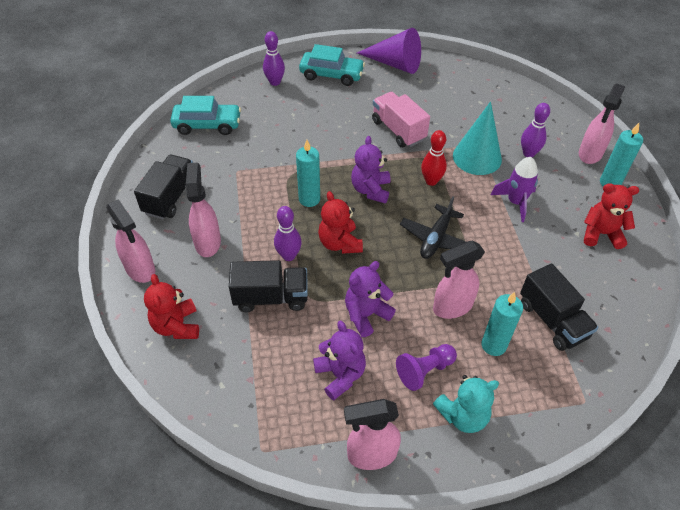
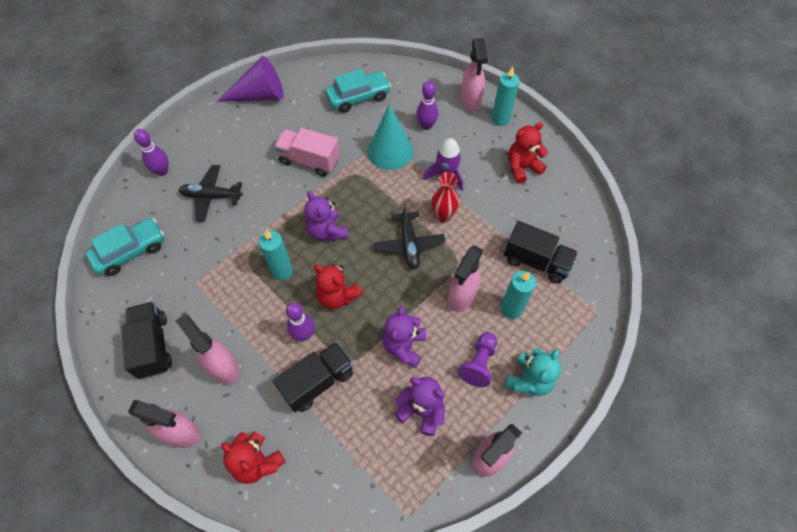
camera: 35 degrees left, 10 degrees up
(297, 117) = (211, 196): none -> black plane
(331, 75) = (210, 136): turquoise car -> turquoise car (358, 97)
(431, 181) = (369, 194): red bowling pin -> none
(486, 233) = (443, 216): none -> red vase

